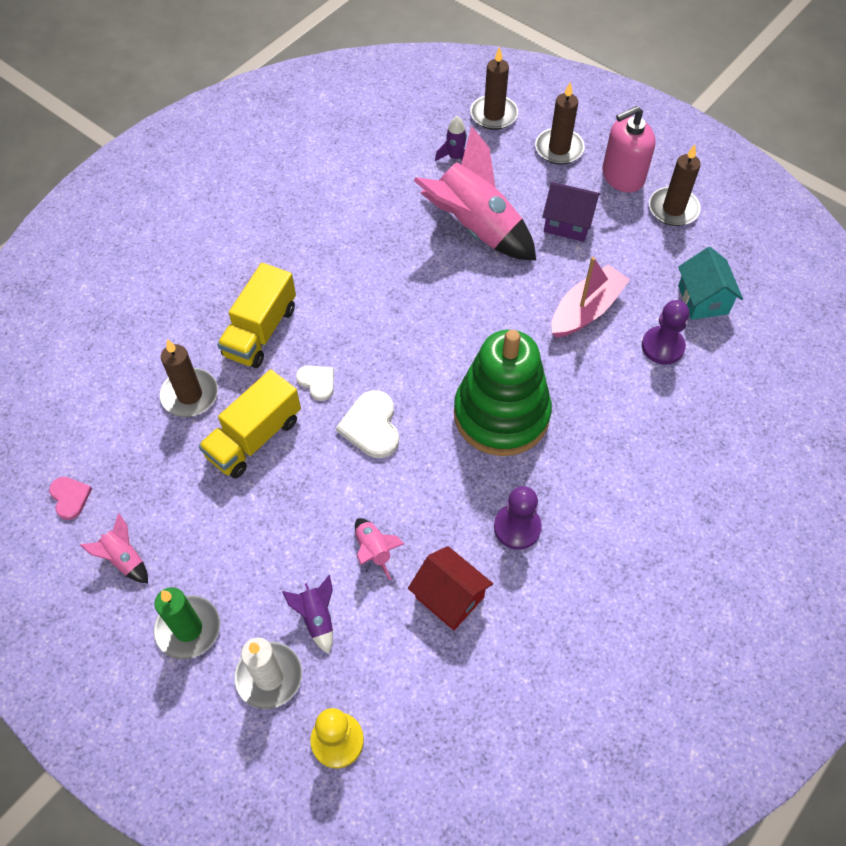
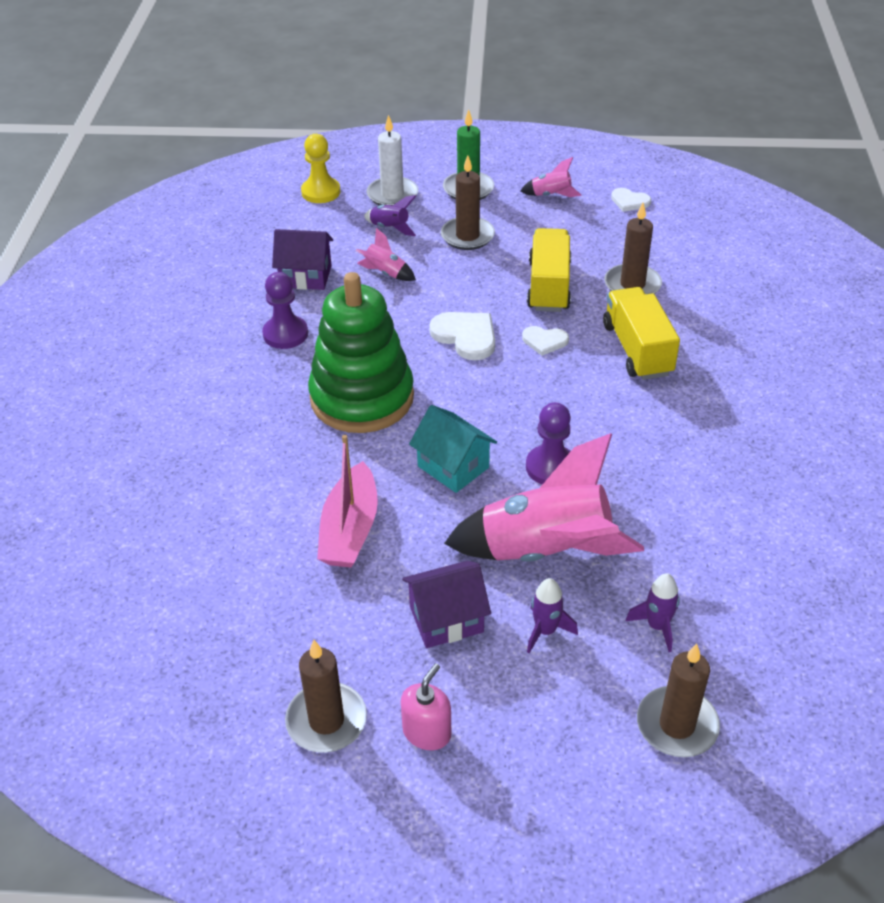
camera: 145 degrees right, 15 degrees down
(70, 497) = (629, 201): pink heart -> white heart
(449, 597) = (305, 276): red house -> purple house
(517, 187) = (545, 631): none -> purple rocket
(559, 149) = (544, 724): brown candle -> brown candle (467, 236)
(622, 176) = (427, 732): pink soap dispenser -> pink soap dispenser, size x0.62
(662, 346) = (242, 536): purple pawn -> purple pawn (551, 467)
(703, 299) = (222, 614): turquoise house -> turquoise house (453, 467)

